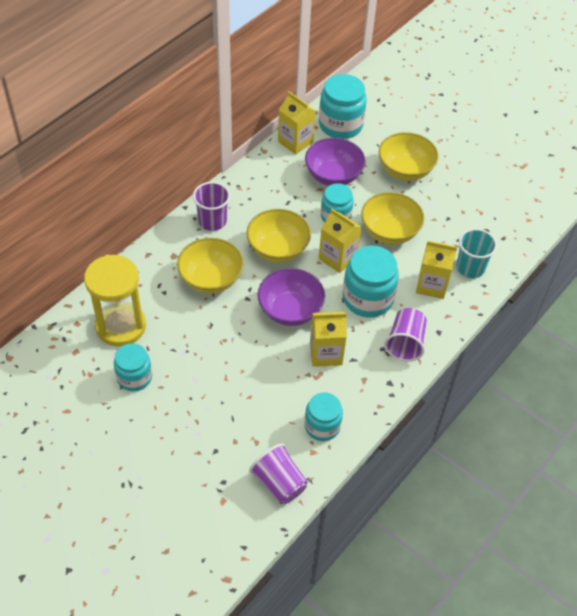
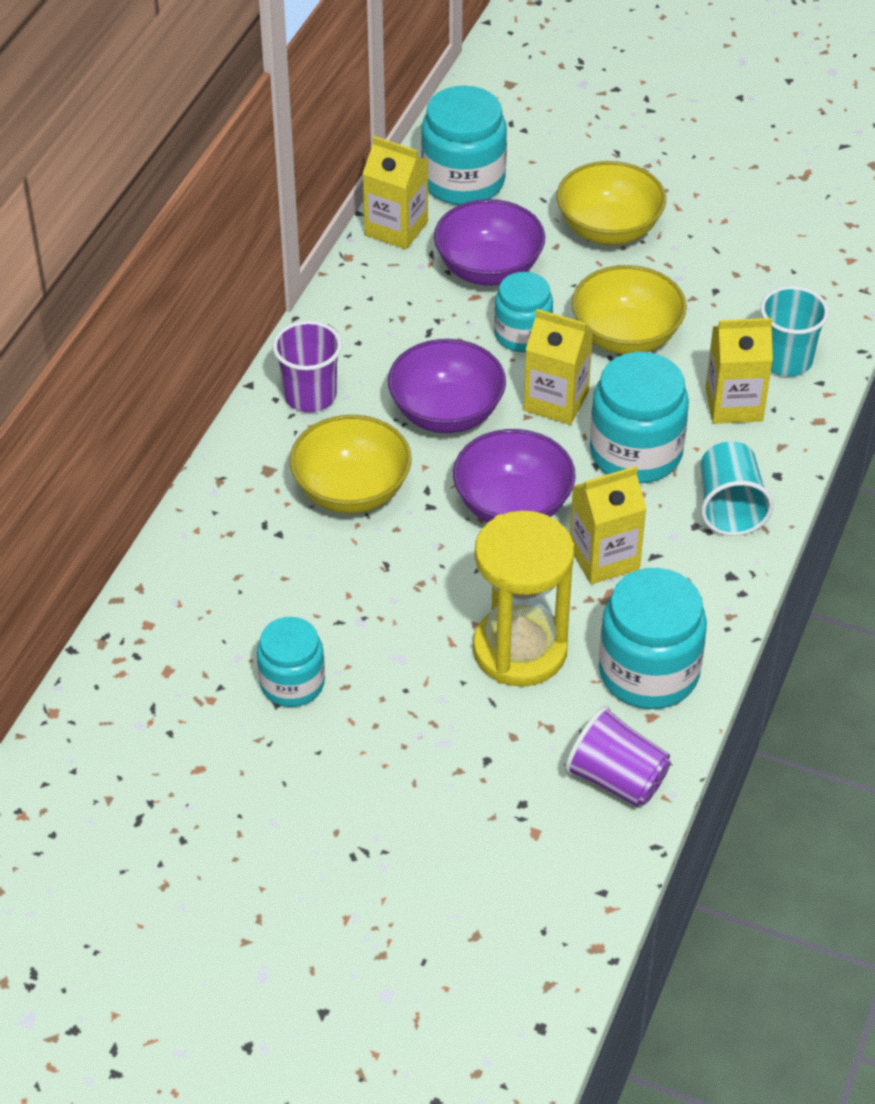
camera: 15 degrees left, 5 degrees down
(121, 326) = (228, 608): yellow hourglass -> yellow hourglass (520, 650)
(278, 249) = (446, 413): yellow bowl -> purple bowl
(322, 426) = (648, 672): turquoise jar -> turquoise jar, size x1.56
(405, 343) = (729, 507): purple cup -> turquoise cup

